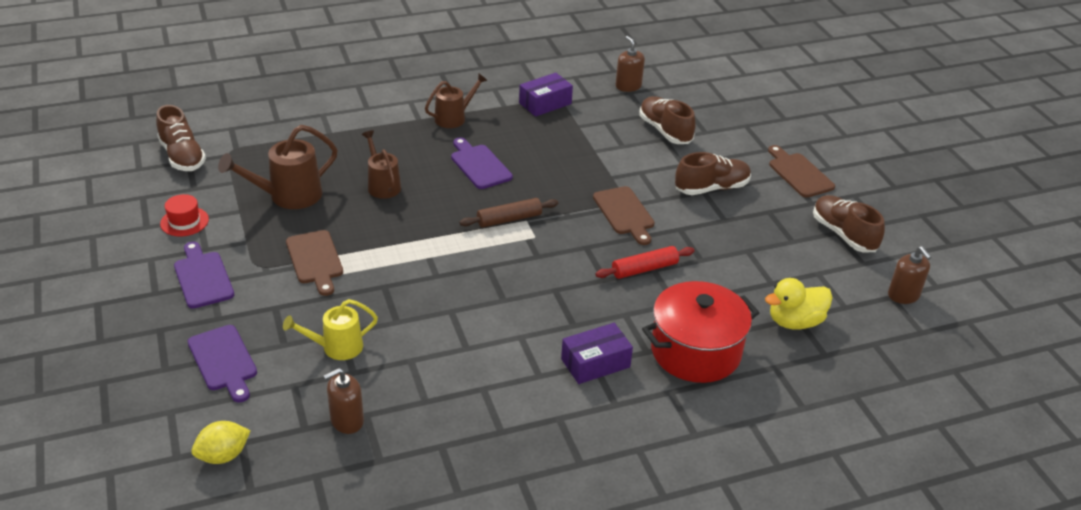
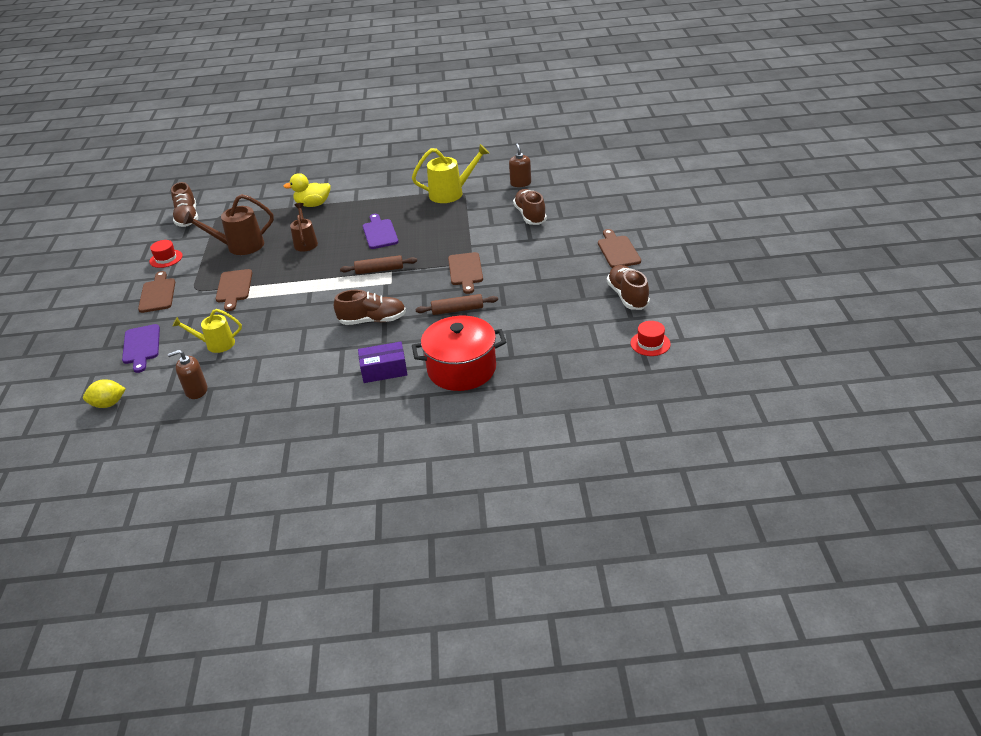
camera: 20 degrees right, 0 degrees up
(202, 277) = (157, 294): purple cutting board -> brown cutting board
(454, 118) = (380, 200): brown watering can -> none
(545, 103) = (451, 193): purple box -> yellow watering can
(644, 269) = (457, 310): red rolling pin -> brown rolling pin
(711, 188) = (542, 257): brown shoe -> brown shoe (372, 320)
(795, 322) = (550, 355): yellow duck -> yellow duck (313, 204)
(903, 295) = (650, 343): brown soap dispenser -> red hat

